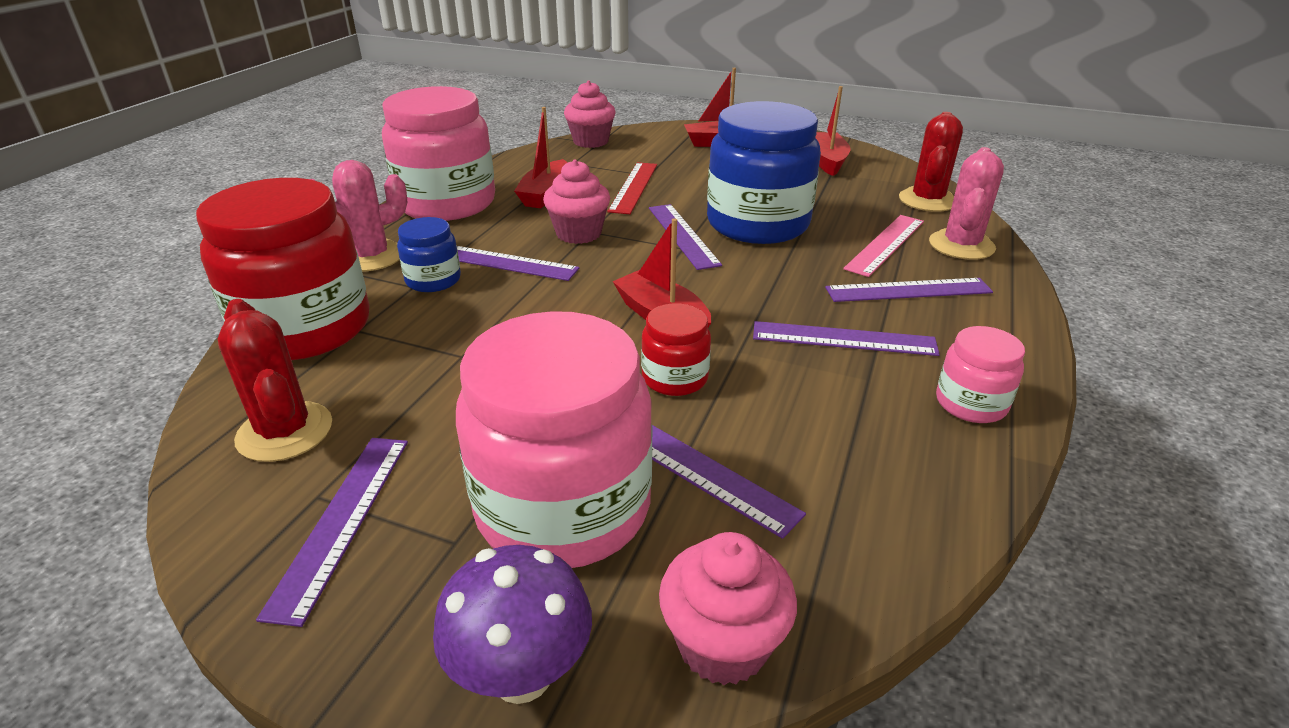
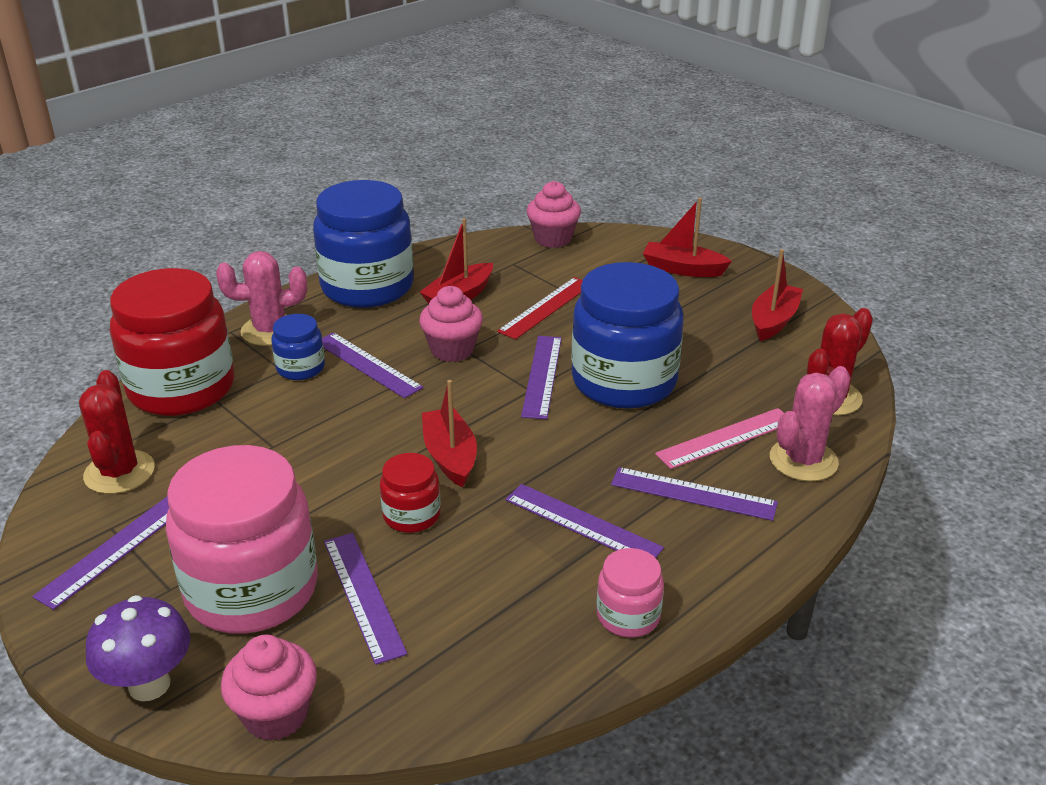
camera: 25 degrees right, 0 degrees up
(447, 203) = (367, 287): pink jar -> blue jar

